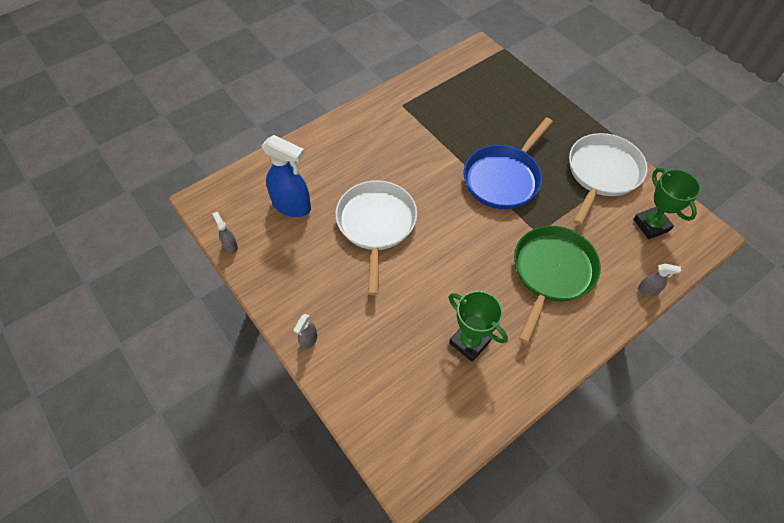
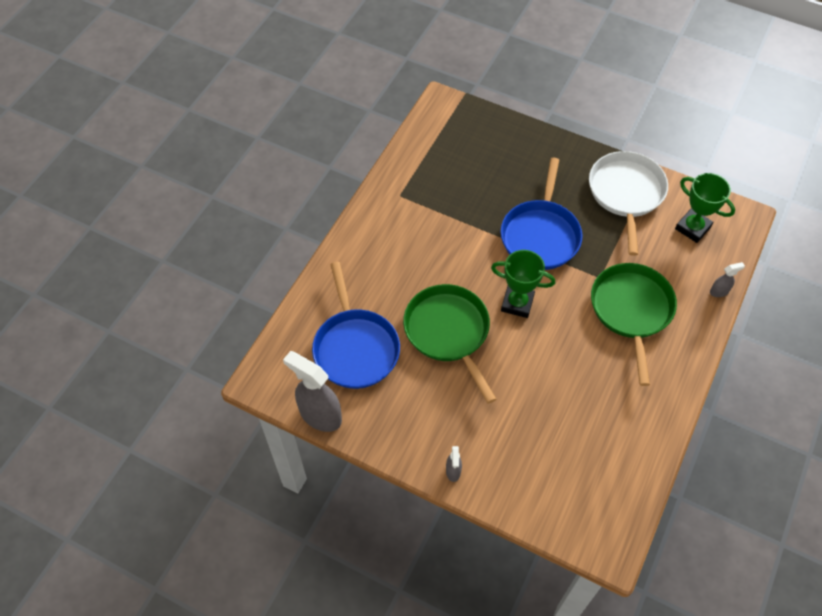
camera: 25 degrees left, 0 degrees up
(230, 246) = (320, 415): grey spray bottle -> grey spray bottle, size x2.13
(292, 206) = (355, 348): blue spray bottle -> blue pan
(376, 224) = (448, 332): white pan -> green pan
(469, 342) = (596, 407): green trophy -> green trophy (517, 303)

